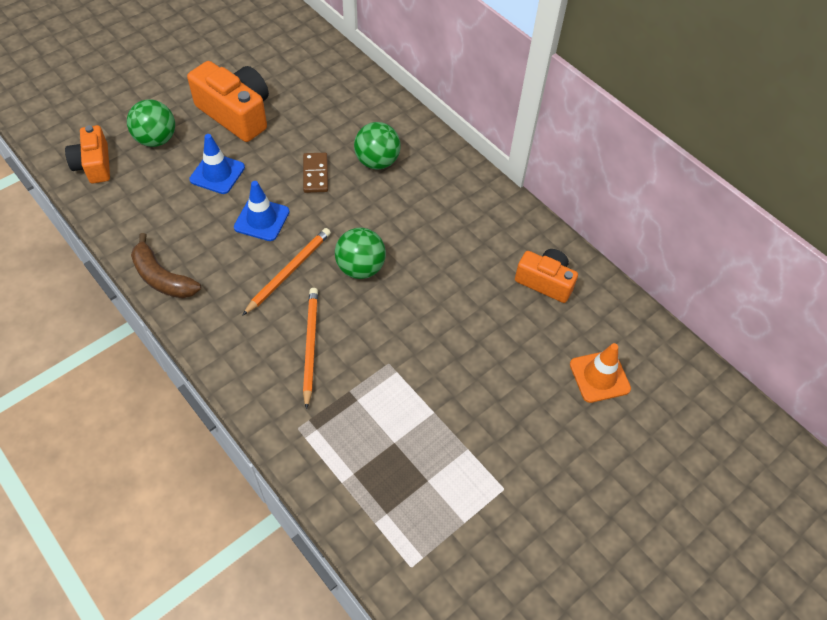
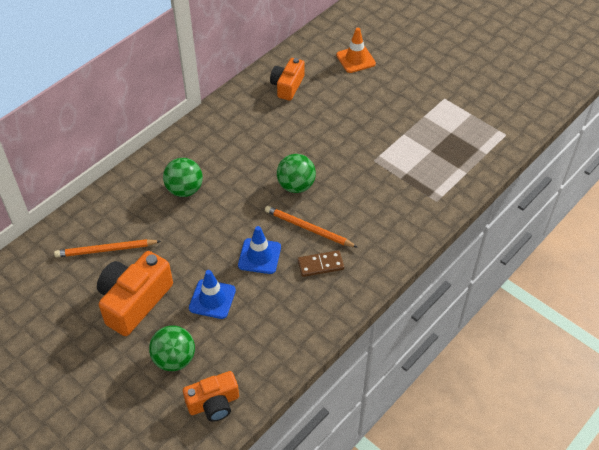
camera: 95 degrees left, 5 degrees down
(162, 278) = (332, 311): brown banana -> none
(310, 346) = (371, 204): orange pencil -> orange pencil (106, 250)
(315, 174) = (204, 228): brown domino -> brown domino (320, 265)

